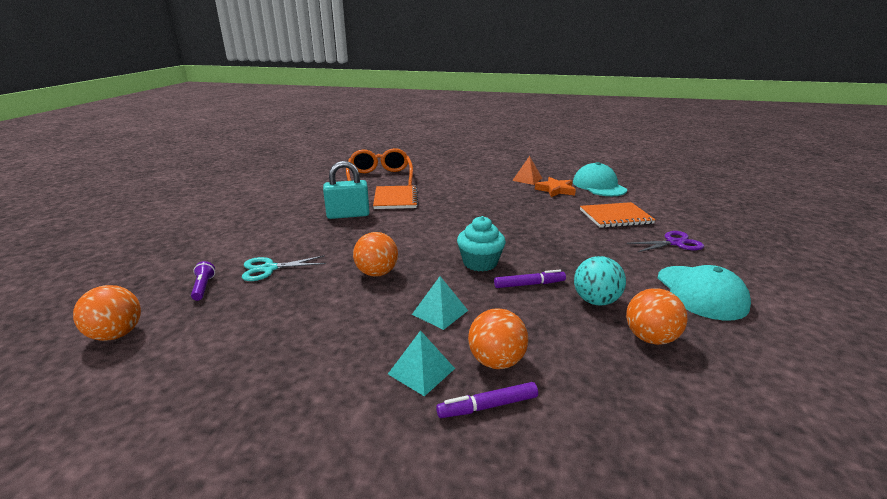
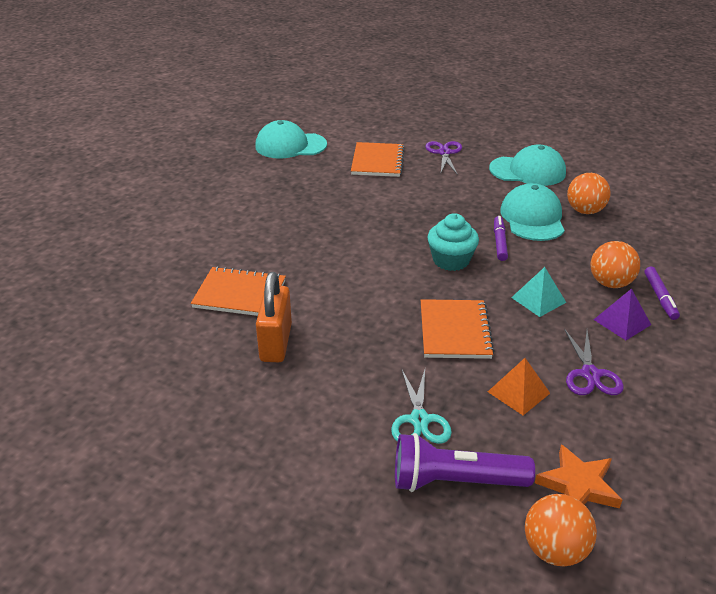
camera: 75 degrees left, 10 degrees up
(203, 287) = (455, 481): purple flashlight -> purple flashlight, size x2.09
(325, 348) = (590, 374): none -> purple scissors
(348, 215) = (276, 343): turquoise padlock -> orange padlock
(377, 273) = (455, 331): orange ball -> orange notebook
(380, 177) = (132, 299): orange glasses -> none
(421, 371) = (622, 322): turquoise pyramid -> purple pyramid
(527, 179) = (237, 182): orange pyramid -> orange pyramid (518, 392)
(555, 190) = (285, 173): orange star -> orange star (578, 485)
(595, 301) = (532, 218): turquoise ball -> turquoise cap

